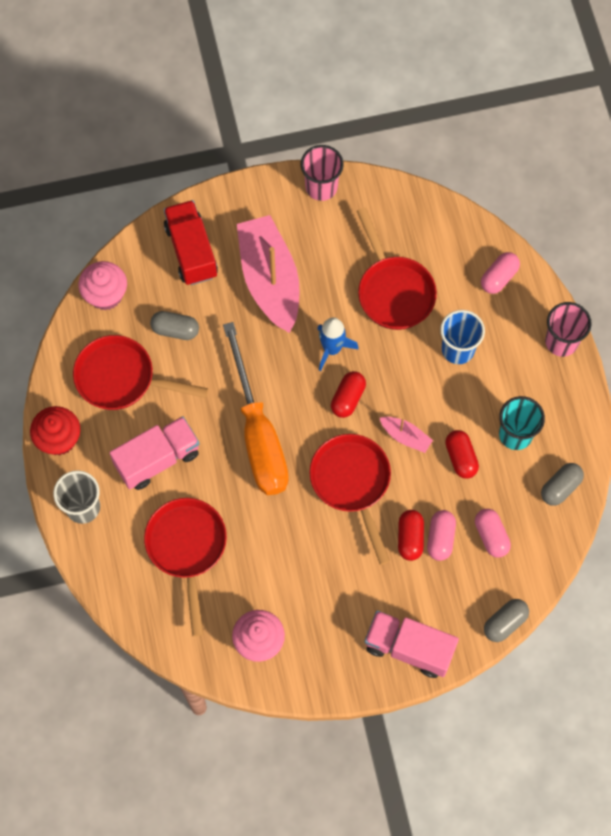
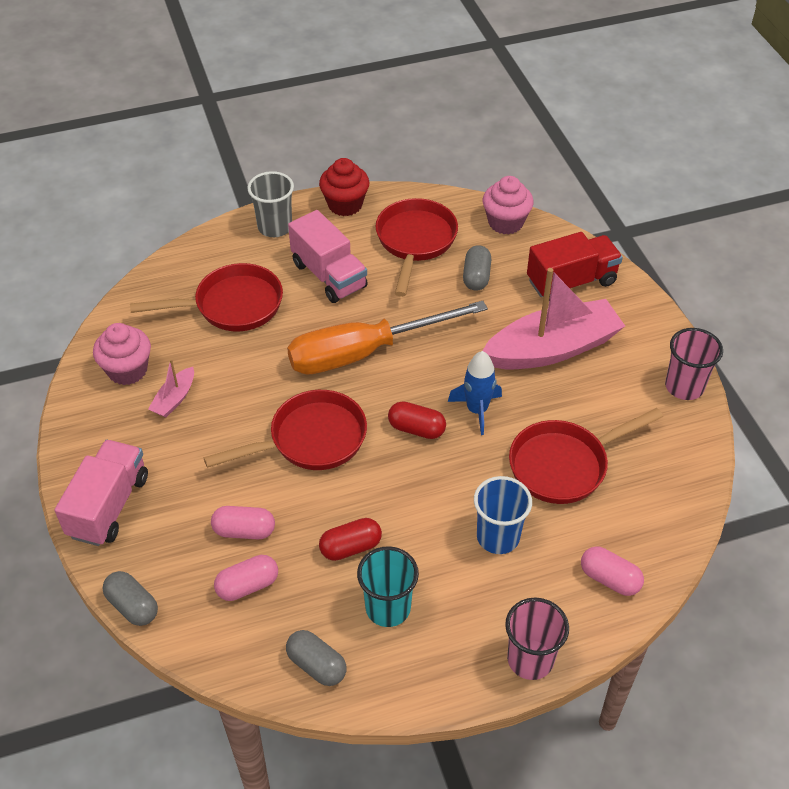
camera: 85 degrees right, 20 degrees down
(405, 436) = (374, 488): pink boat -> pink boat (174, 399)
(410, 538) = (244, 500): red capsule -> none

